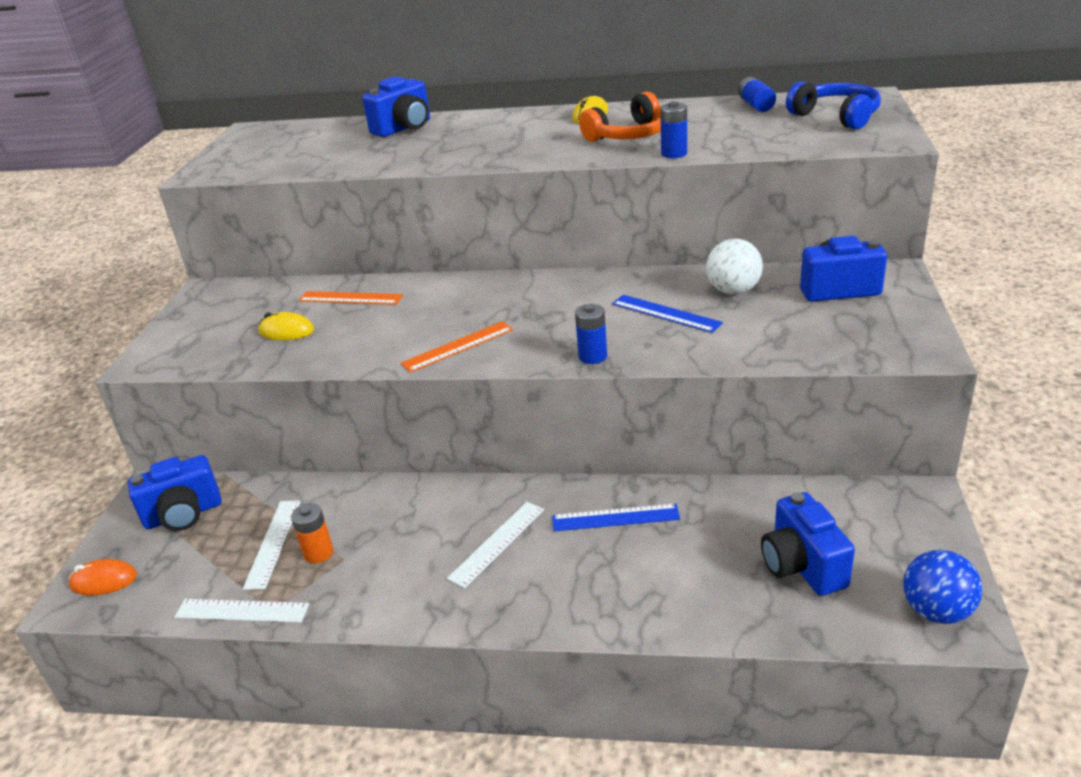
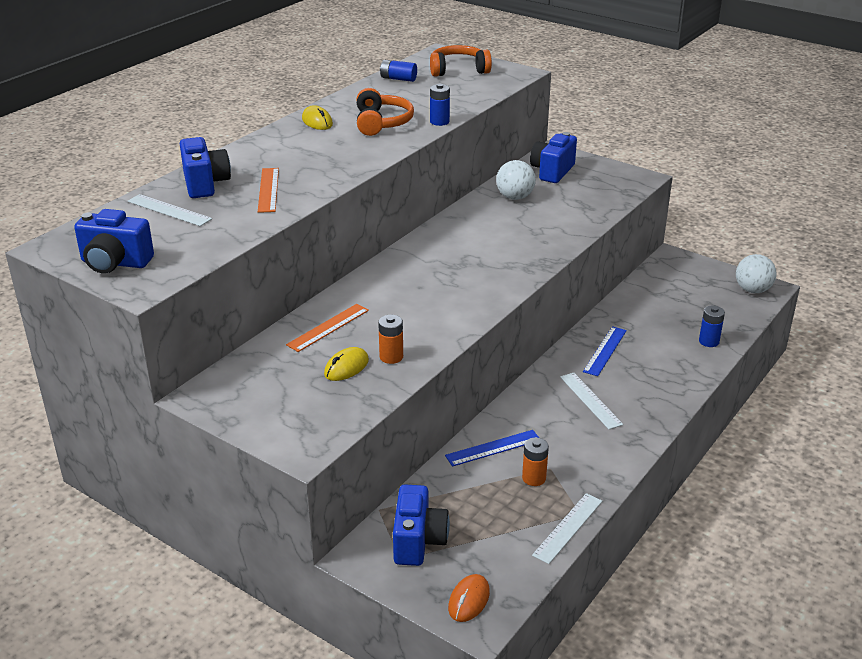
camera: 65 degrees left, 0 degrees up
(273, 543) = (502, 498): white ruler -> white ruler (169, 210)
(319, 345) = (391, 357): none -> orange battery
(458, 346) = (467, 302): orange ruler -> orange ruler (268, 190)
(593, 356) = (538, 261): blue battery -> blue battery (709, 341)
(666, 313) = (515, 224): blue ruler -> blue ruler (493, 448)
(802, 566) = (694, 310): blue camera -> blue camera (115, 263)
(836, 116) = (458, 70): blue headphones -> orange headphones
(936, 611) = (752, 290): blue ball -> white ball

